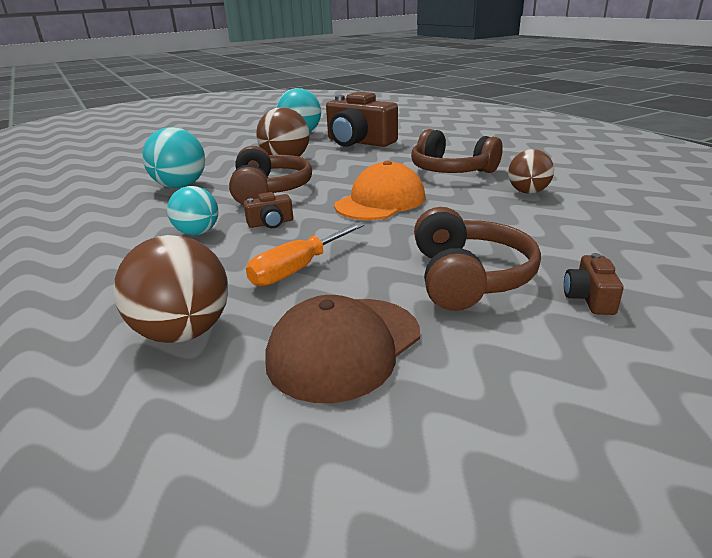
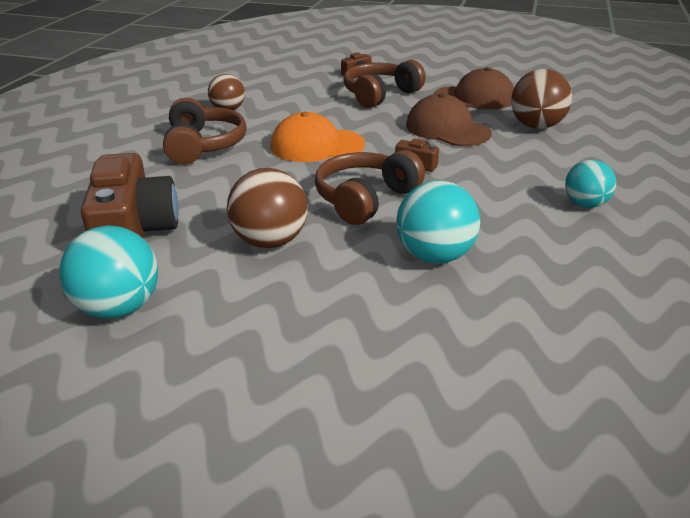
camera: 135 degrees left, 5 degrees up
(197, 233) = (477, 180): turquoise ball -> turquoise ball (585, 204)
(298, 269) = (447, 129): orange screwdriver -> brown cap

